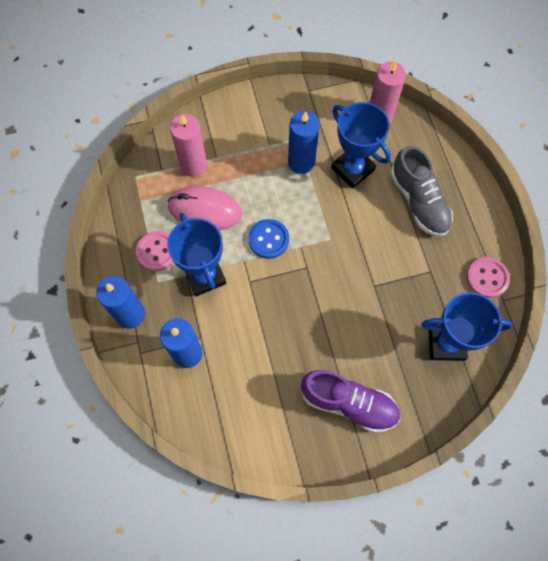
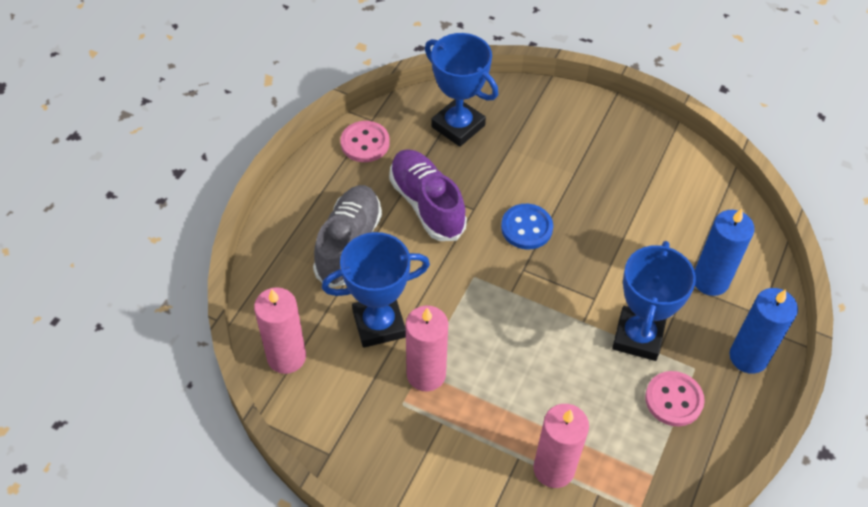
camera: 140 degrees left, 15 degrees down
(205, 210) = (583, 405): pink mouse -> none
(268, 239) = (538, 322): blue button -> blue button (526, 228)
(301, 162) = (426, 374): blue candle -> pink candle
(349, 403) = (588, 145): purple shoe -> purple shoe (427, 204)
(352, 169) = (379, 324): blue trophy -> blue trophy turned 75 degrees clockwise

